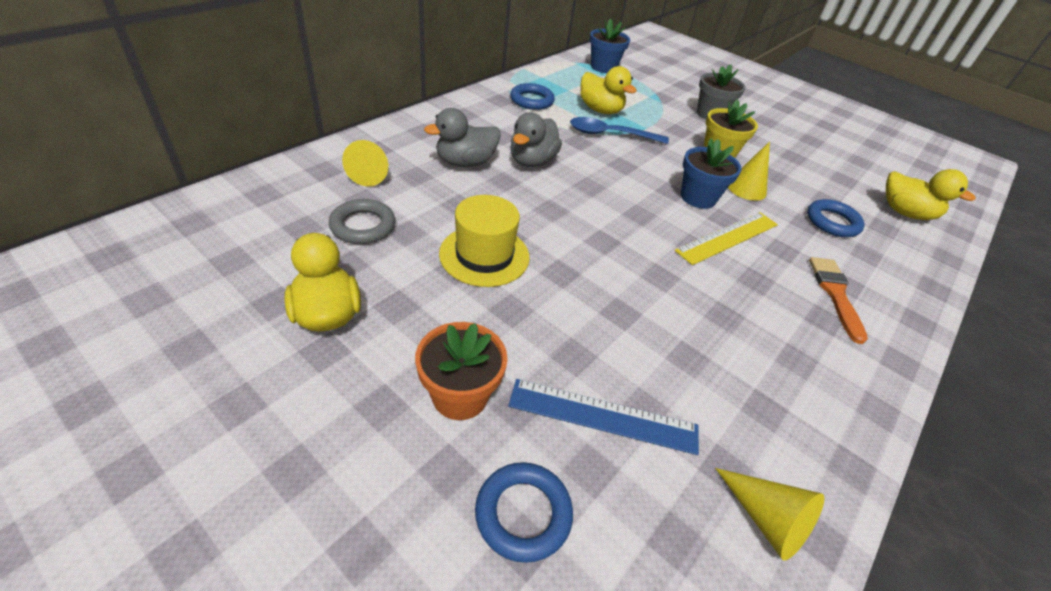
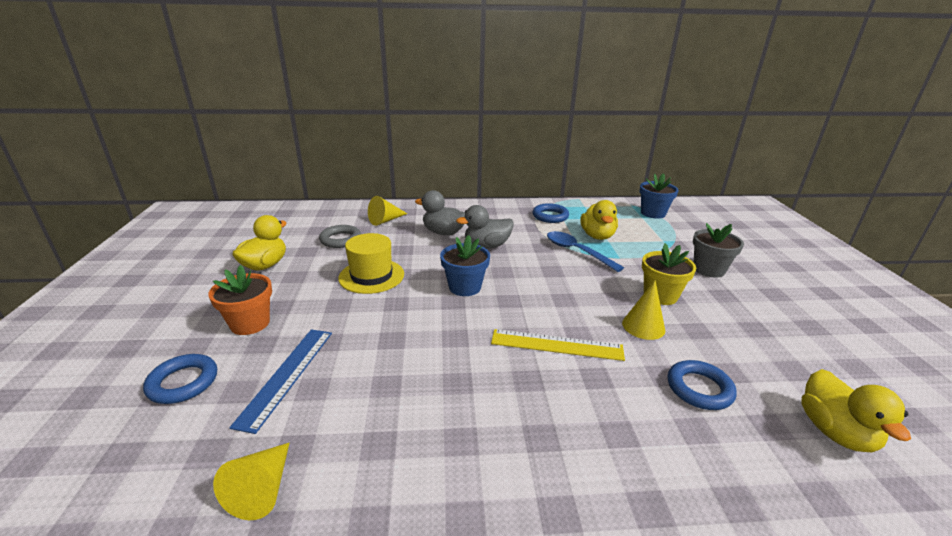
camera: 50 degrees right, 15 degrees down
(603, 416) = (287, 375): blue ruler -> blue ruler turned 45 degrees clockwise
(698, 197) = (579, 312): blue flower pot -> blue flower pot (465, 287)
(835, 294) = (588, 431): orange brush -> none

